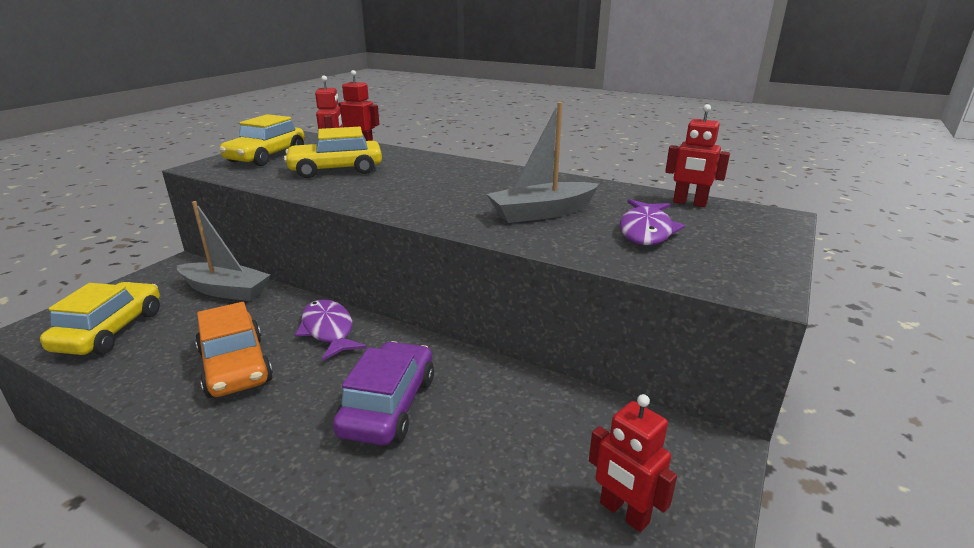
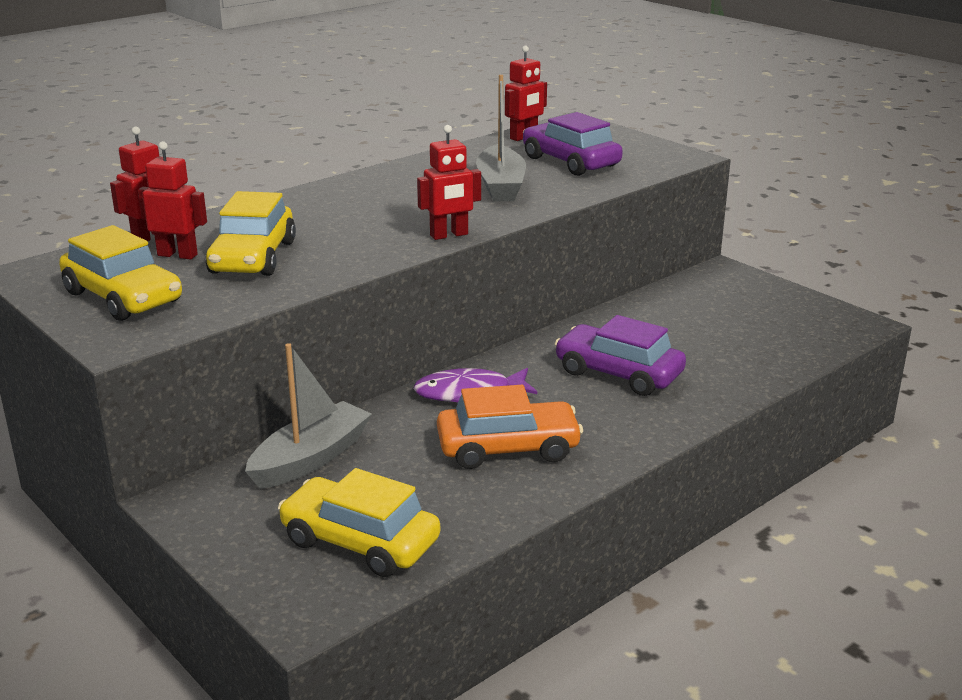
camera: 70 degrees left, 0 degrees up
(623, 513) = (767, 310): red robot -> red robot (449, 235)
(646, 231) = (570, 162): purple fish -> purple car

